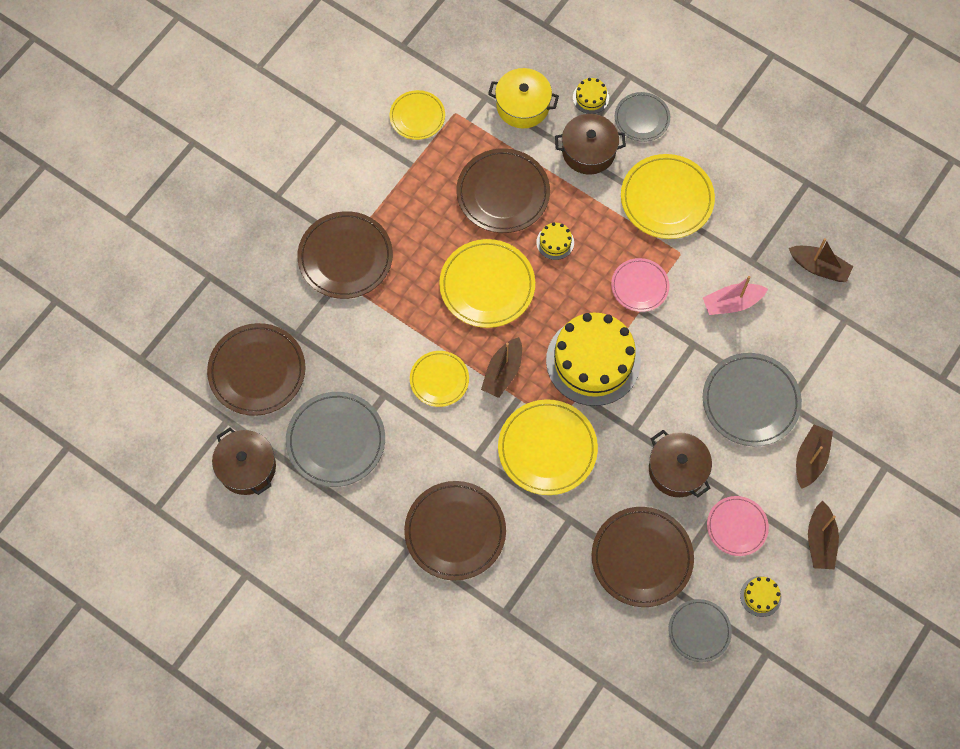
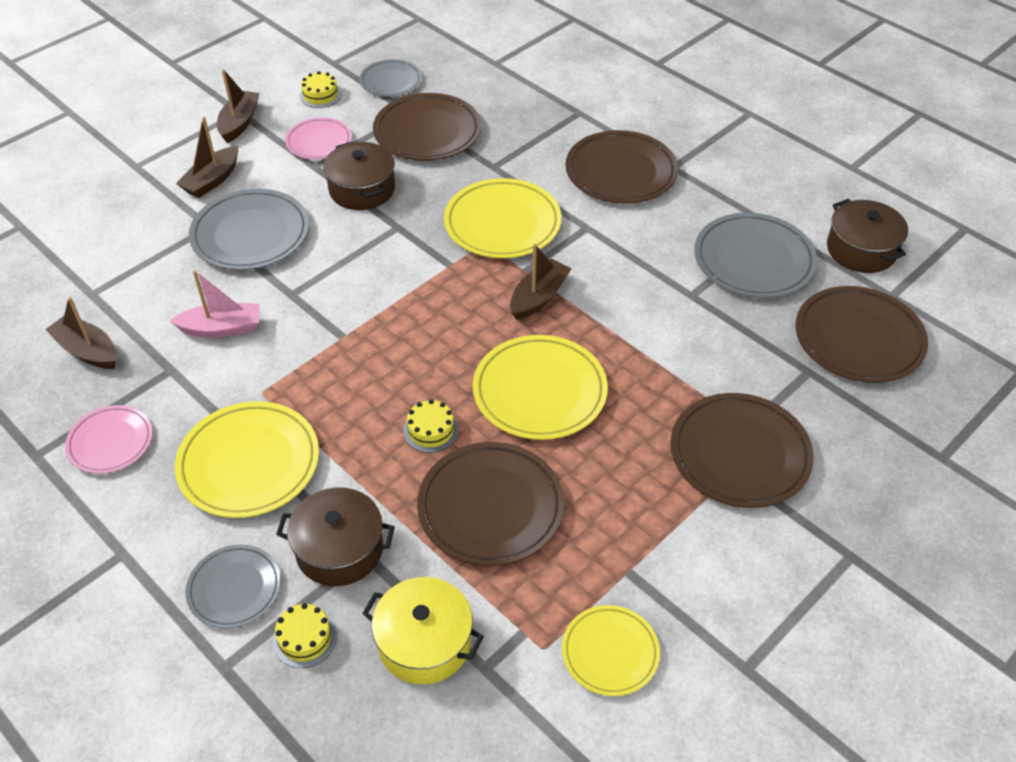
camera: 170 degrees left, 20 degrees down
(439, 380) = (620, 300): yellow plate -> none
(593, 361) = (422, 294): yellow cake -> none
(639, 286) = (333, 362): pink plate -> pink plate (110, 442)

